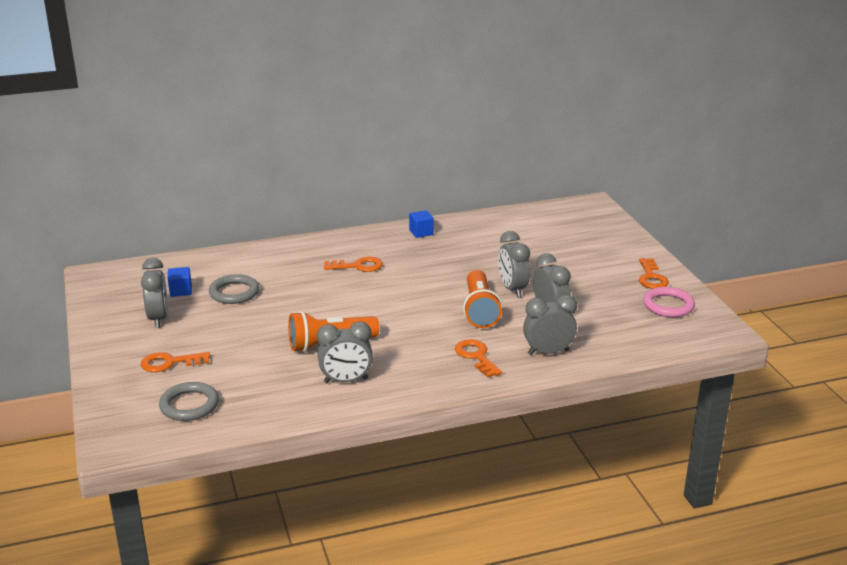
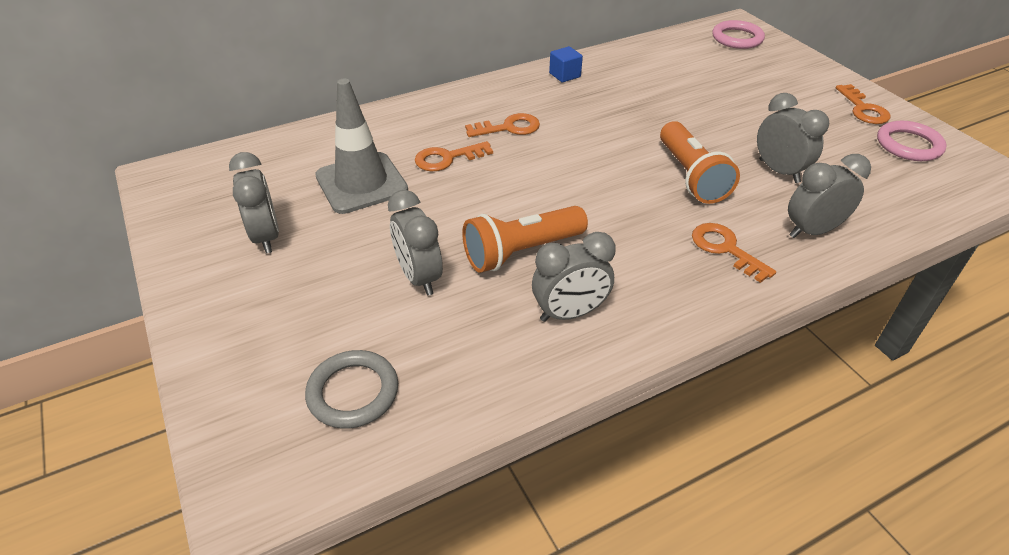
camera: 10 degrees left, 15 degrees up
(170, 363) = (302, 313): orange key -> orange key (447, 158)
(181, 291) = (287, 188): blue cube -> none
(234, 292) = (361, 183): grey ring -> grey traffic cone
(512, 289) = (714, 141): grey clock -> grey clock (419, 277)
(583, 216) = (737, 38): none -> pink ring

